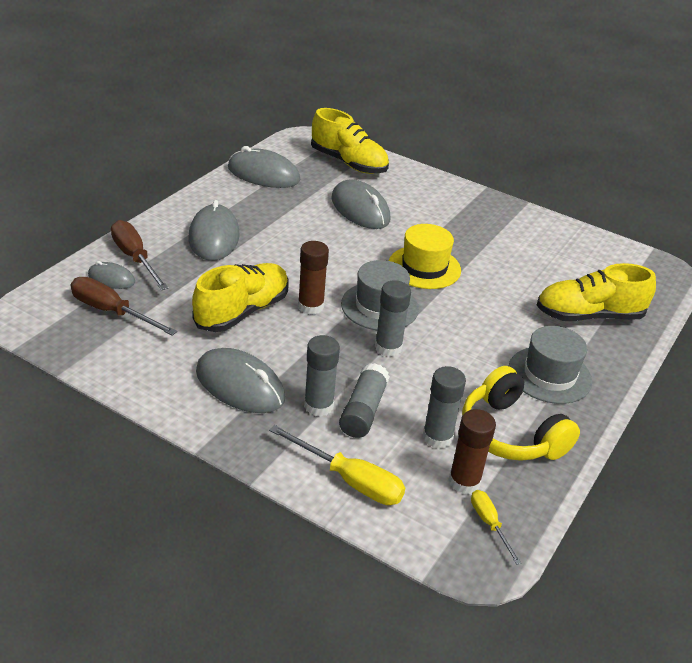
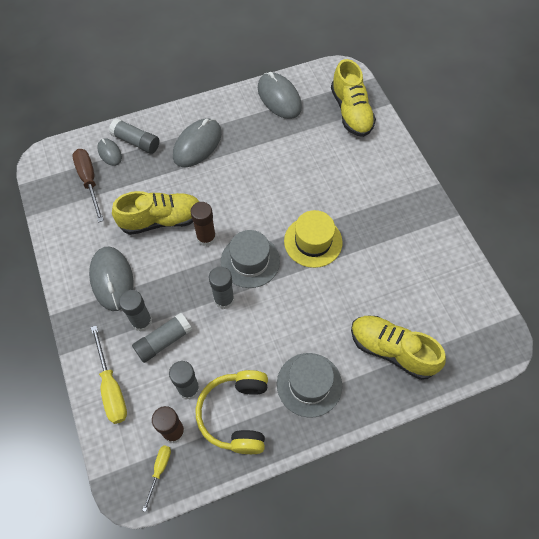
camera: 40 degrees right, 25 degrees up
(135, 258) = (136, 141): brown screwdriver -> grey glue stick
(360, 209) = (317, 163): grey mouse -> none

